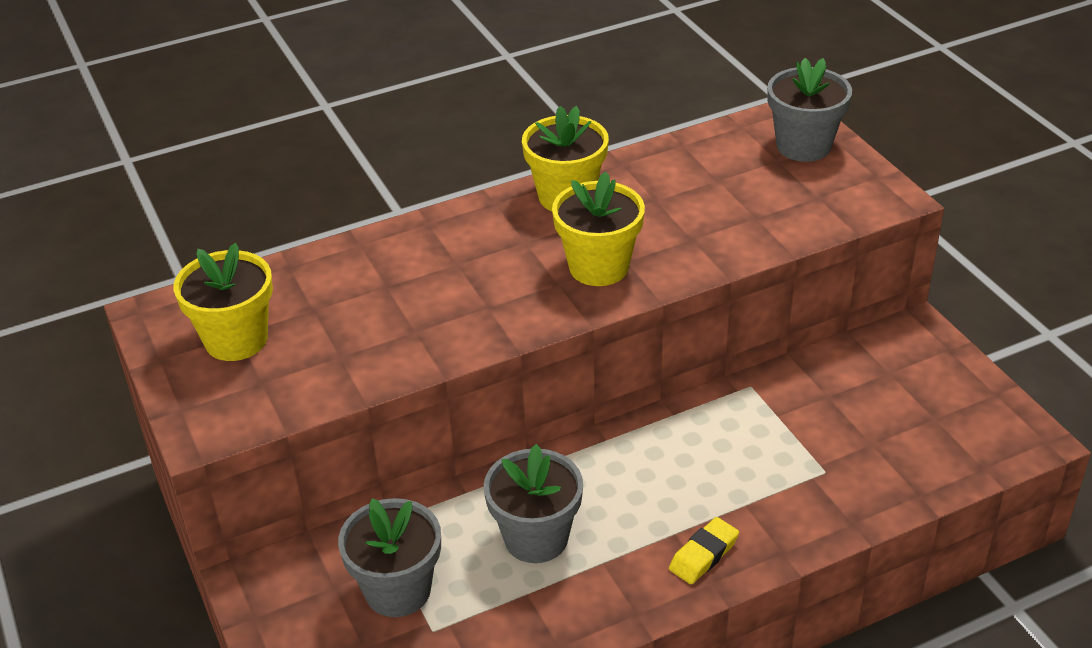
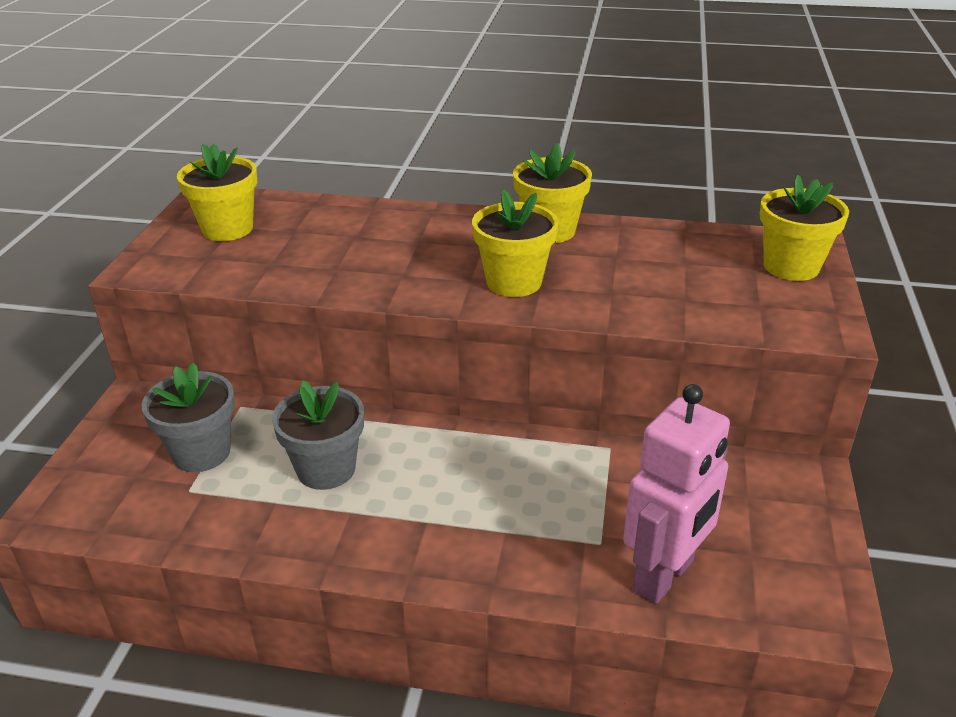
camera: 35 degrees right, 5 degrees down
(703, 555) = (428, 550): yellow eraser -> none
(803, 146) = (791, 266): grey flower pot -> yellow flower pot
(894, 471) = (664, 576): none -> pink robot

